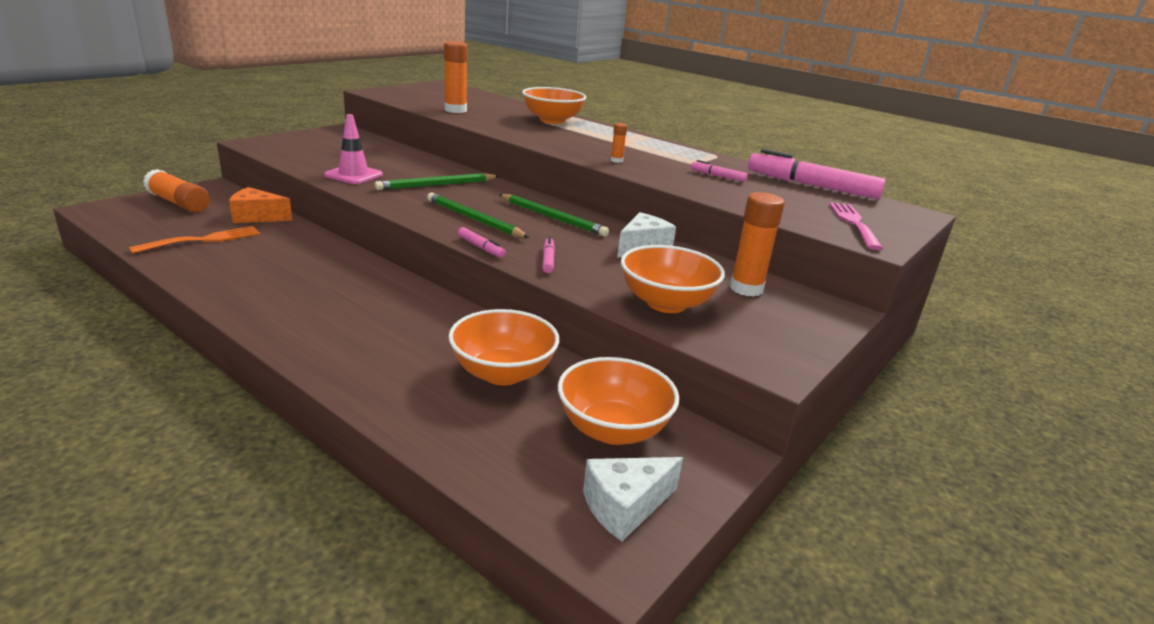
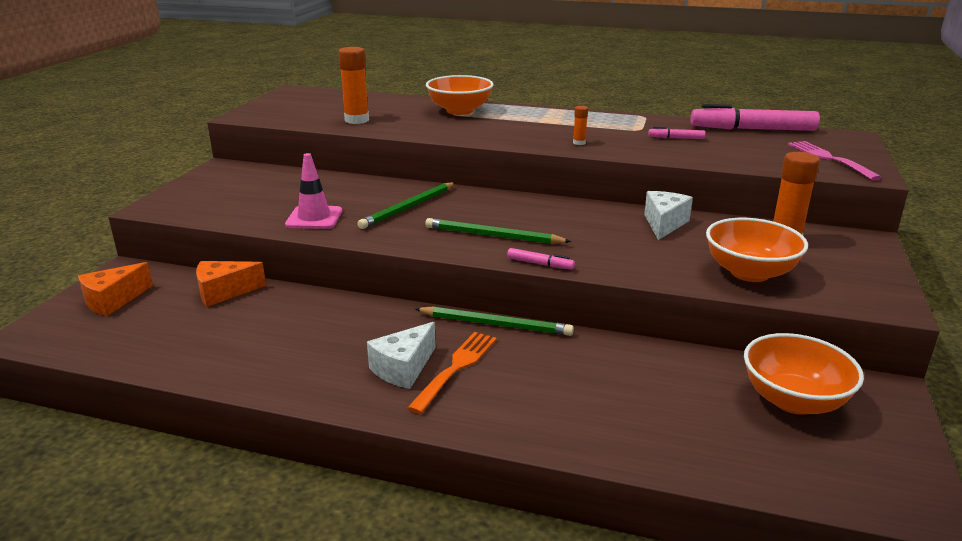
camera: 20 degrees left, 0 degrees up
(178, 203) = (113, 301): orange glue stick -> orange cheese
(203, 240) = (203, 336): orange fork -> orange fork (456, 368)
(502, 373) = (655, 381): orange bowl -> none
(548, 260) = (610, 259): pink marker -> none
(552, 217) = (555, 214): green pencil -> green pencil (495, 324)
(625, 507) = (878, 462): white cheese -> white cheese (403, 368)

